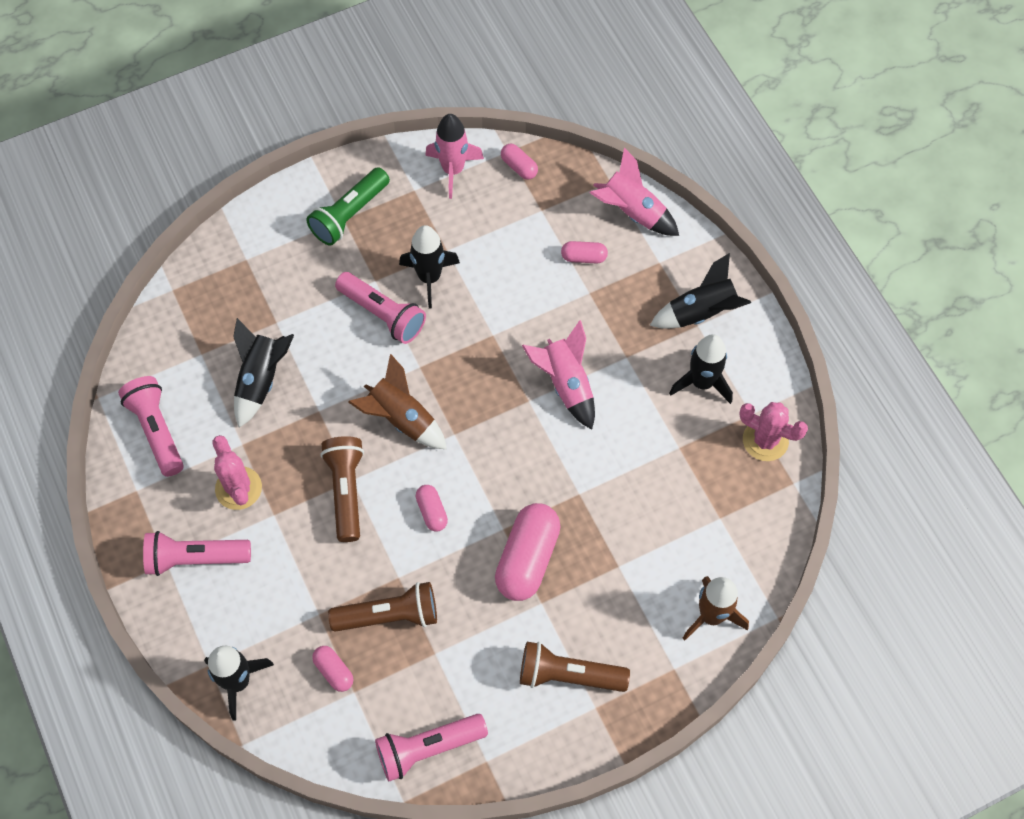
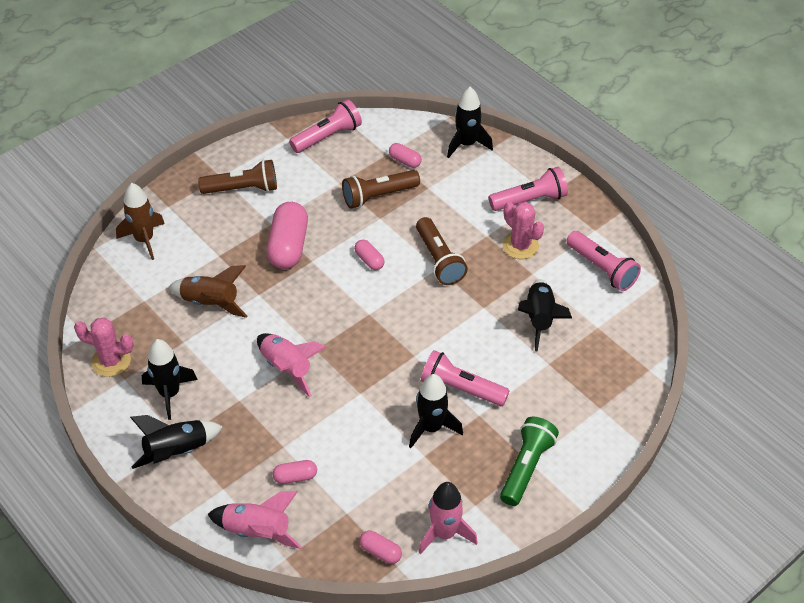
camera: 165 degrees right, 15 degrees down
(402, 419) = (415, 315): brown rocket -> brown rocket (210, 303)

